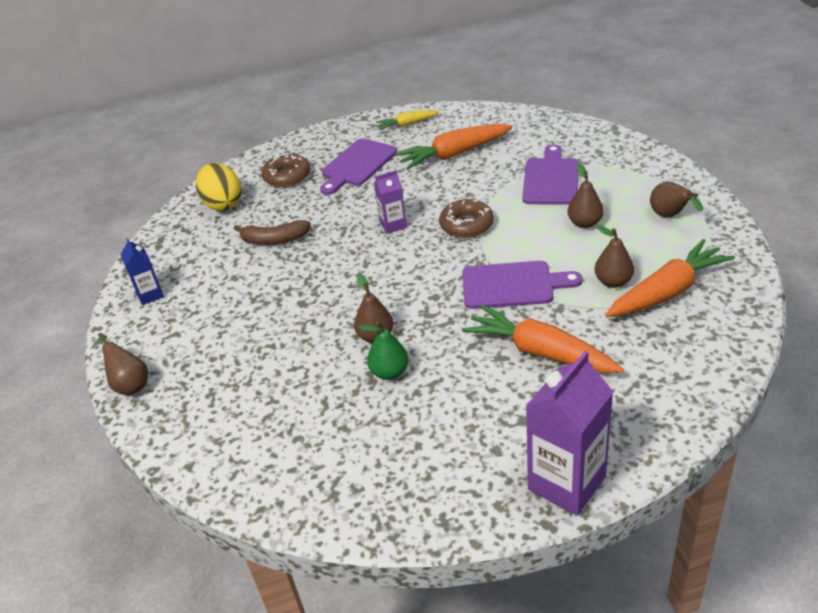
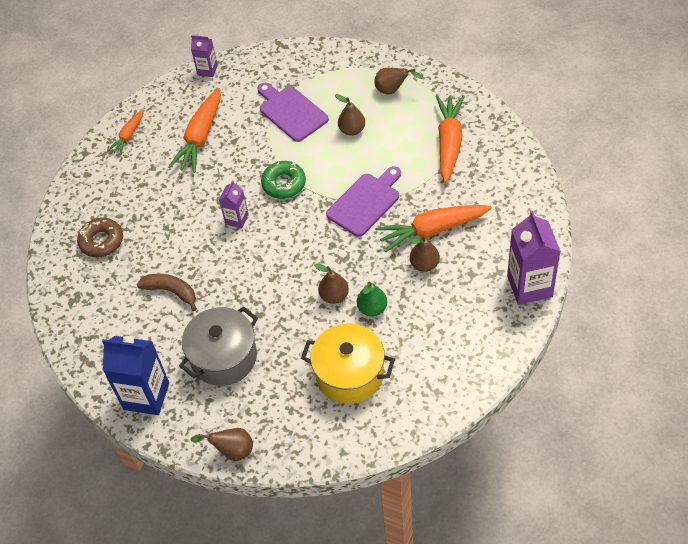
camera: 50 degrees left, 15 degrees up
(150, 295) = (146, 396): blue carton -> blue carton, size x1.87
(223, 204) = (87, 297): yellow egg -> none
(232, 312) = (224, 357): none -> grey pot
(274, 240) = (171, 291): brown banana -> brown banana turned 105 degrees counterclockwise
(291, 408) = (349, 374): none -> yellow pot
(357, 165) = (141, 194): purple cutting board -> none
(407, 124) = (128, 136): yellow carrot -> orange carrot
(466, 225) = (284, 183): brown donut -> green donut
(527, 115) = (207, 70): none -> purple carton
(613, 282) = (415, 158): brown pear -> brown pear (424, 264)

